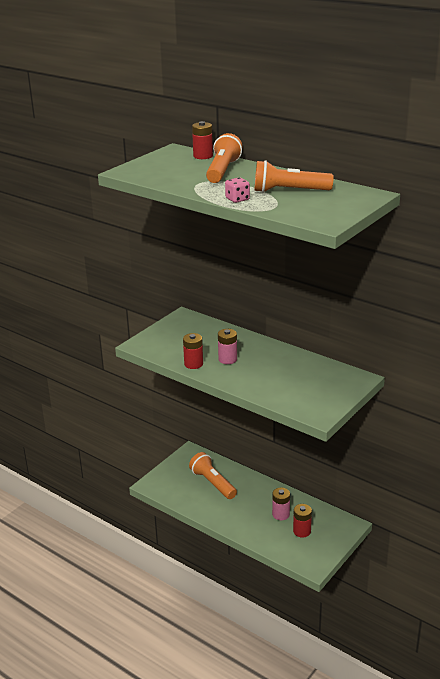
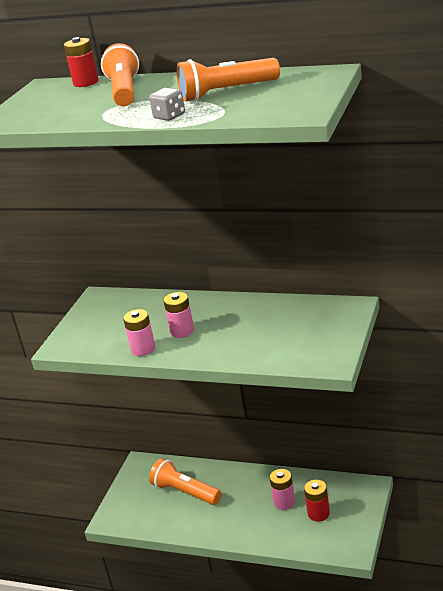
camera: 15 degrees left, 0 degrees up
(193, 364) = (143, 349): red battery -> pink battery
(237, 199) = (169, 116): pink dice -> grey dice

